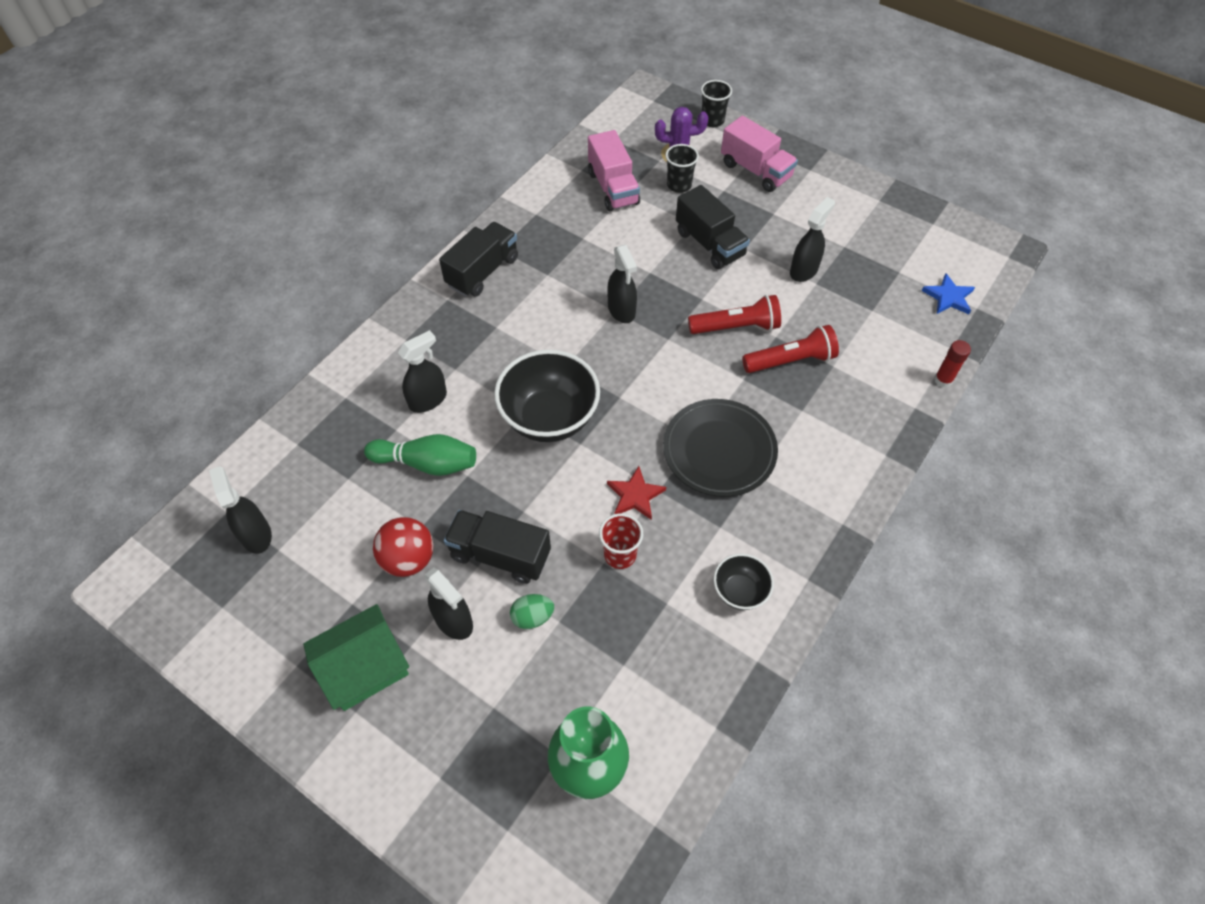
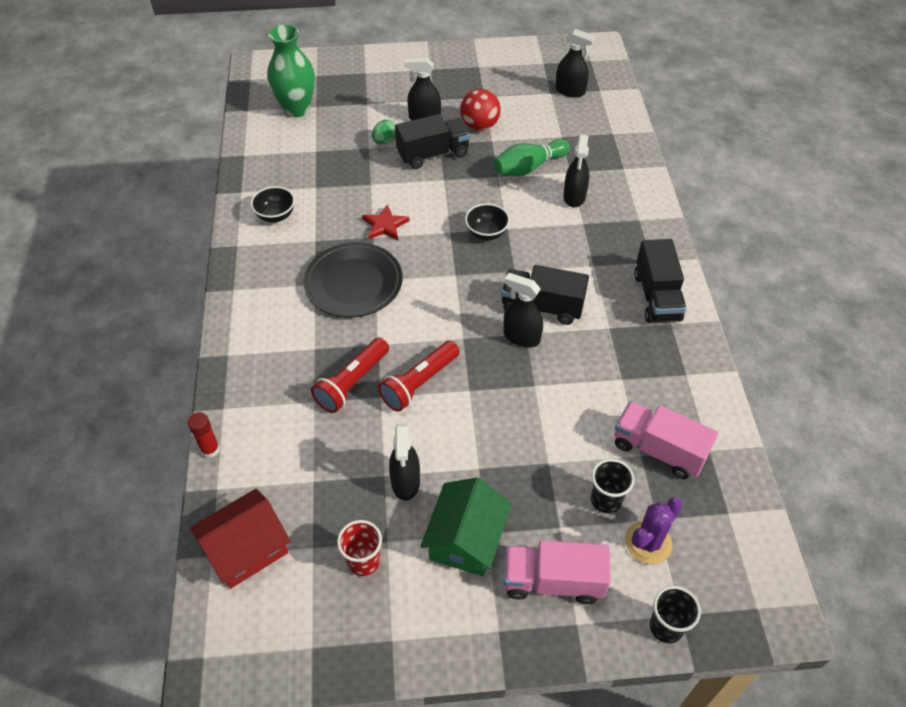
camera: 140 degrees right, 5 degrees down
(364, 667) = (446, 82): green house -> green house (466, 539)
(549, 418) = (486, 233): black bowl -> black bowl, size x0.52
(620, 555) = (364, 192): red cup -> red cup (363, 561)
(709, 244) = (513, 450): black truck -> black truck (542, 307)
(948, 297) = (246, 549): blue star -> red house

